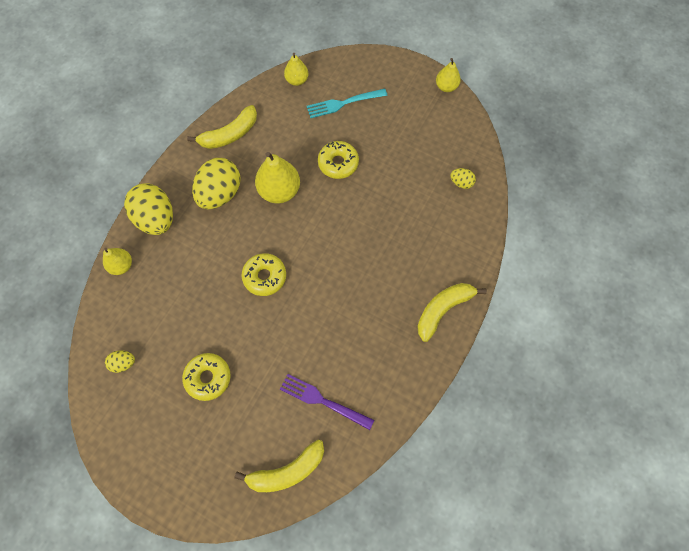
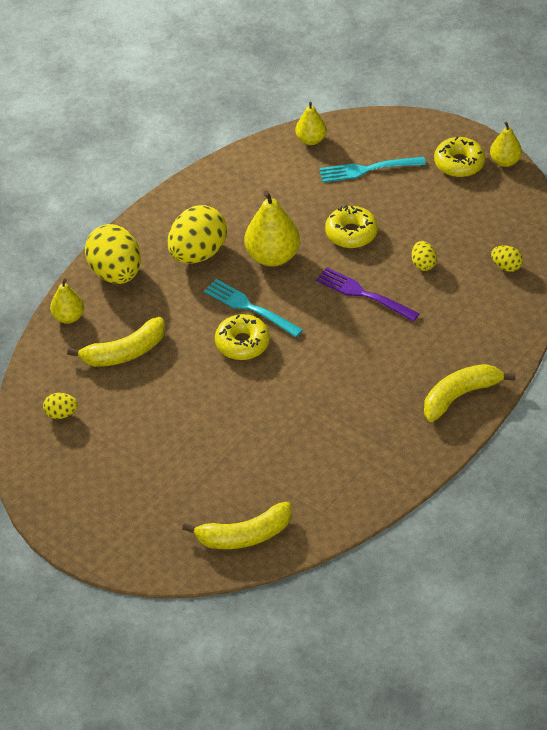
camera: 10 degrees right, 20 degrees down
(208, 377) = (161, 437): yellow donut -> yellow donut (459, 163)
(229, 134) = (217, 192): yellow banana -> yellow banana (124, 352)
(266, 241) = (249, 307): none -> turquoise fork
(322, 400) = (296, 472): purple fork -> purple fork (363, 294)
(397, 187) = (423, 264): none -> yellow egg

